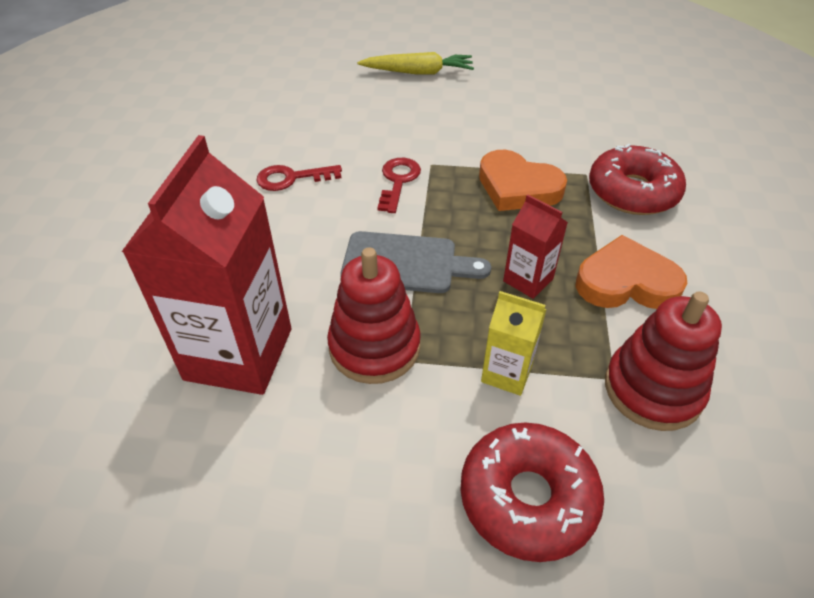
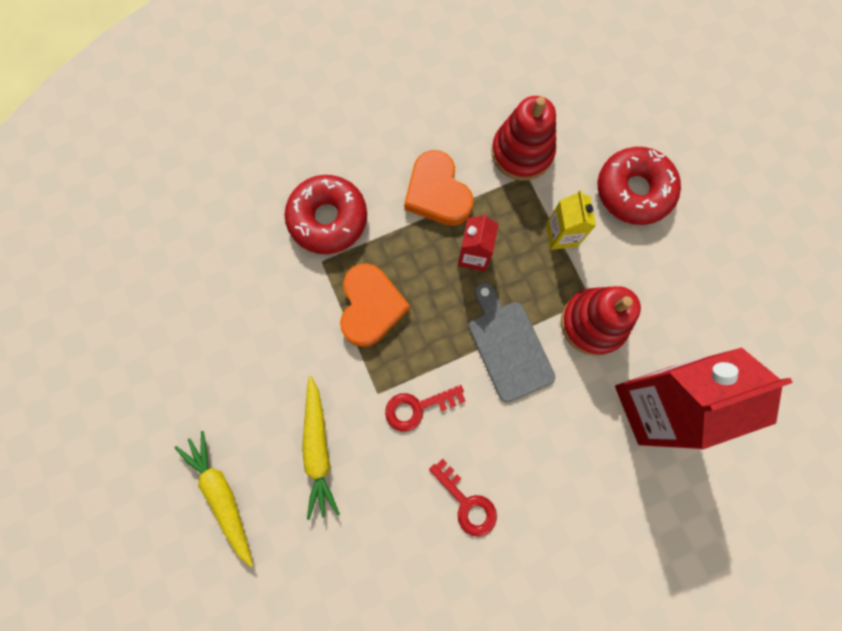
camera: 120 degrees left, 30 degrees up
(412, 120) = (318, 449): none -> yellow carrot

